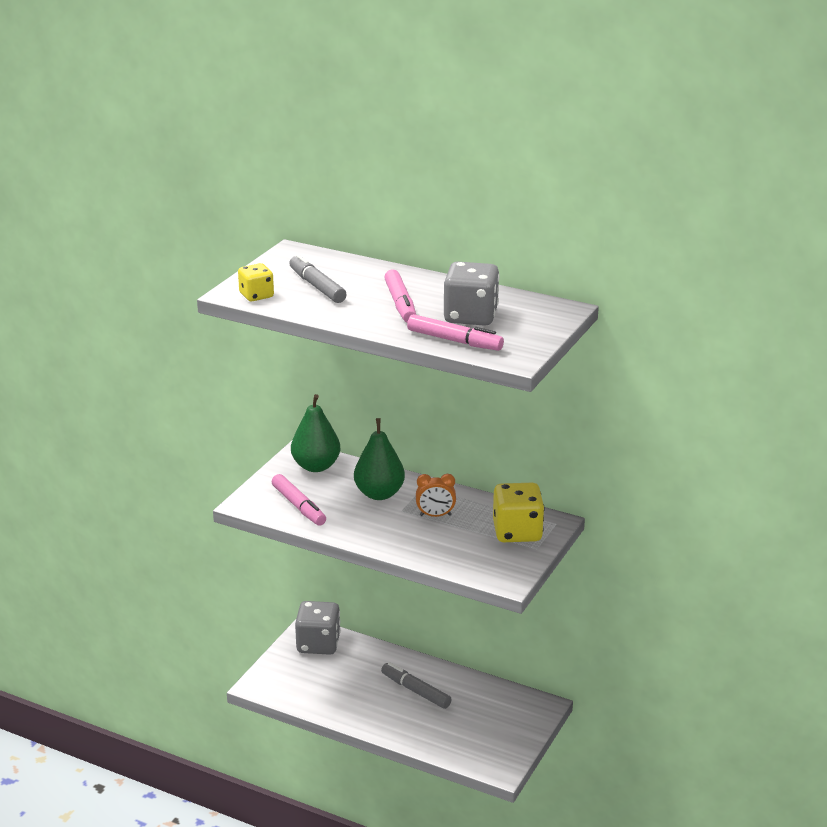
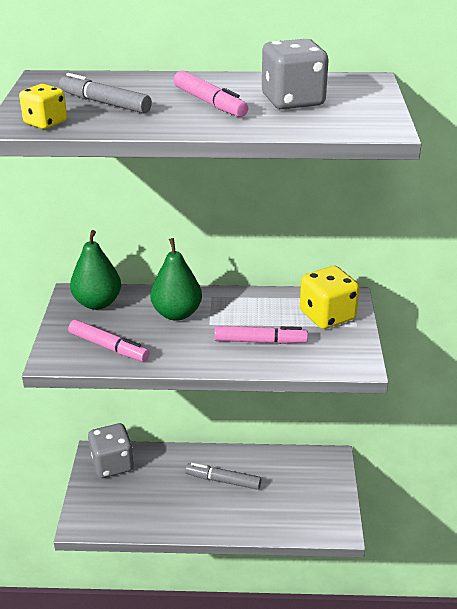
camera: 25 degrees left, 5 degrees up
(435, 515) = (244, 320): orange clock -> none
(454, 341) = (304, 124): pink marker -> pink marker (260, 341)

